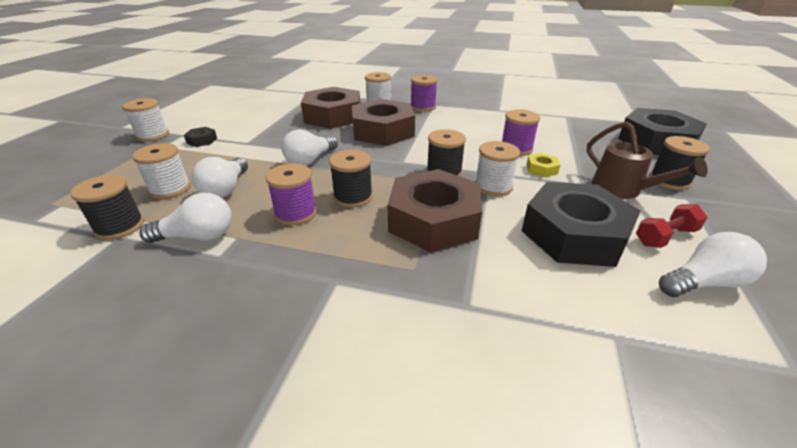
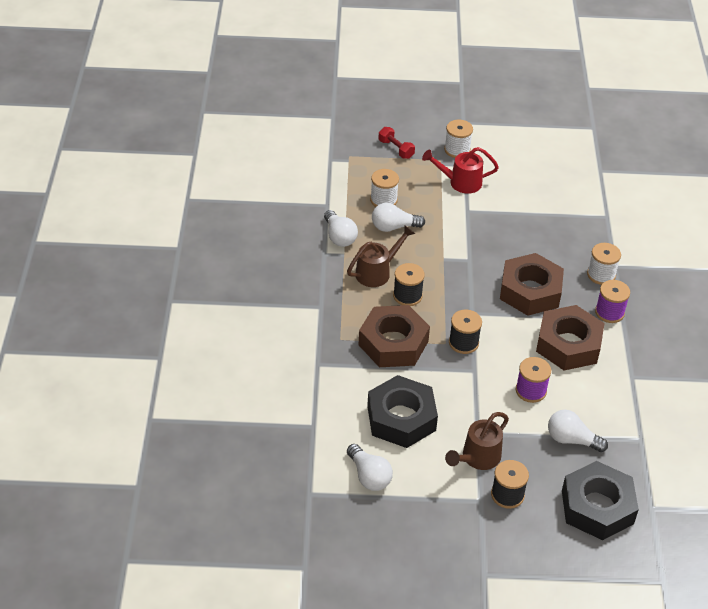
camera: 75 degrees right, 10 degrees up
(120, 226) = (337, 199): black spool -> none
(202, 140) = (460, 182): black nut -> red watering can
(296, 213) = (377, 272): purple spool -> brown watering can
(310, 160) = (452, 258): white light bulb -> white light bulb (571, 440)
(333, 116) = (550, 248): brown nut -> brown nut (568, 344)
(493, 187) = (452, 374): white spool -> none
(541, 169) = (495, 407): yellow nut -> none
(665, 237) = (415, 469): red dumbbell -> red dumbbell (396, 149)

